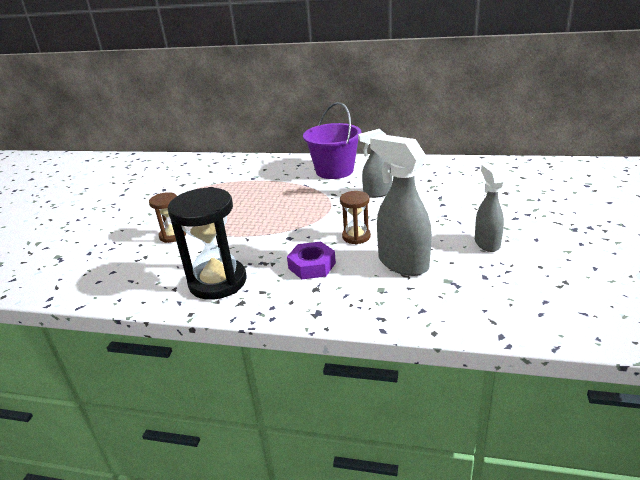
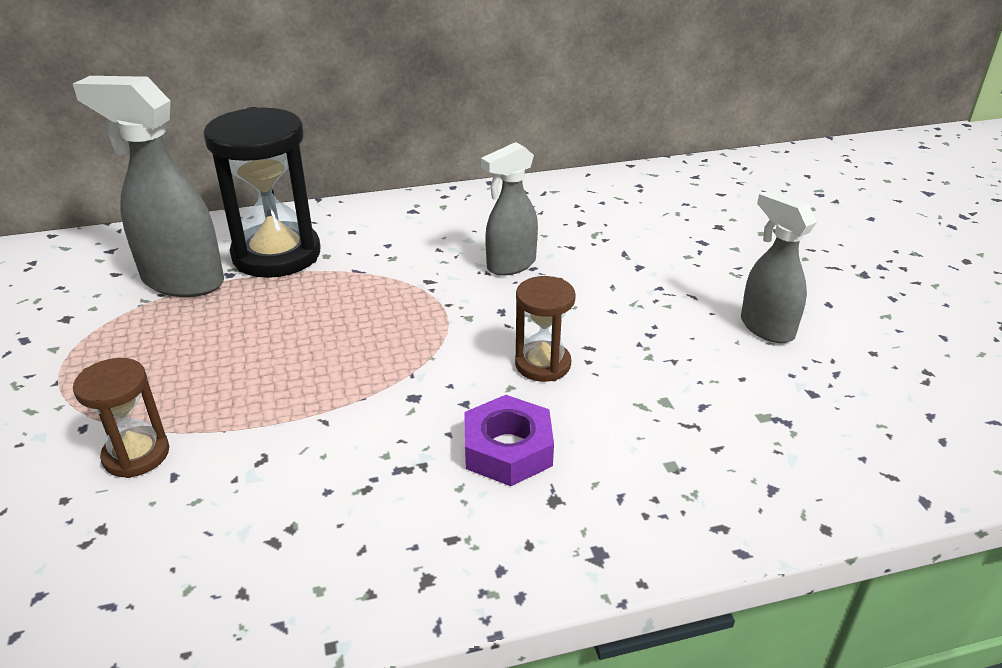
camera: 30 degrees left, 5 degrees up
(218, 282) = (336, 544): black hourglass -> black hourglass (276, 255)
(334, 170) = (393, 230): purple bucket -> none
(402, 263) = (666, 401): grey spray bottle -> grey spray bottle (182, 281)

